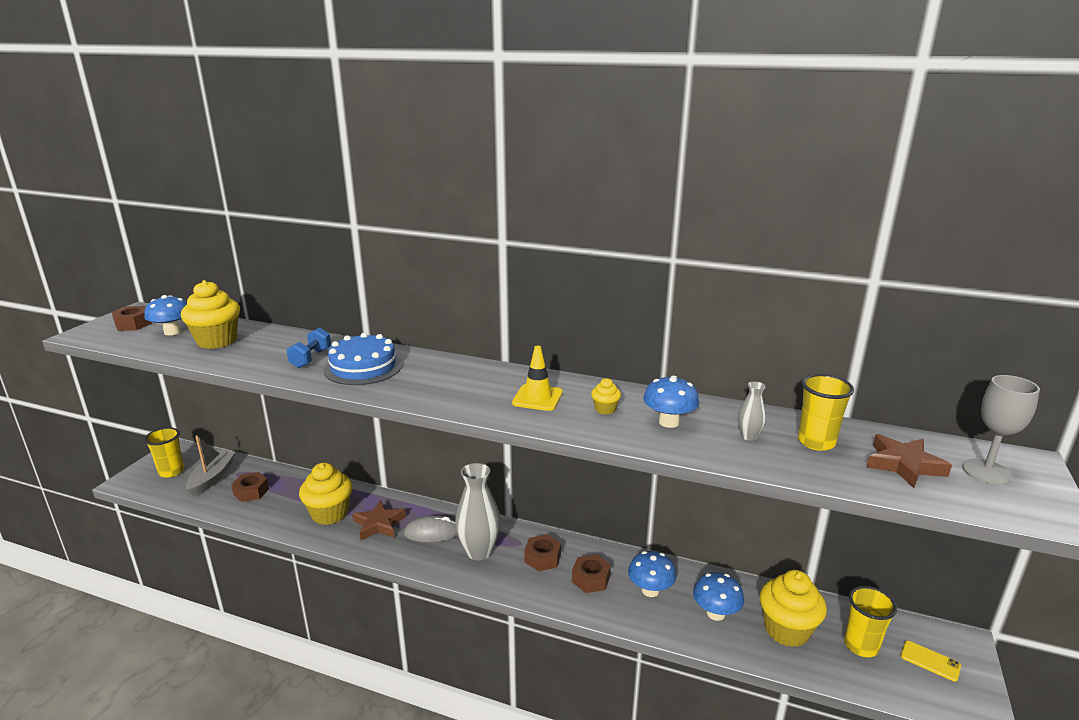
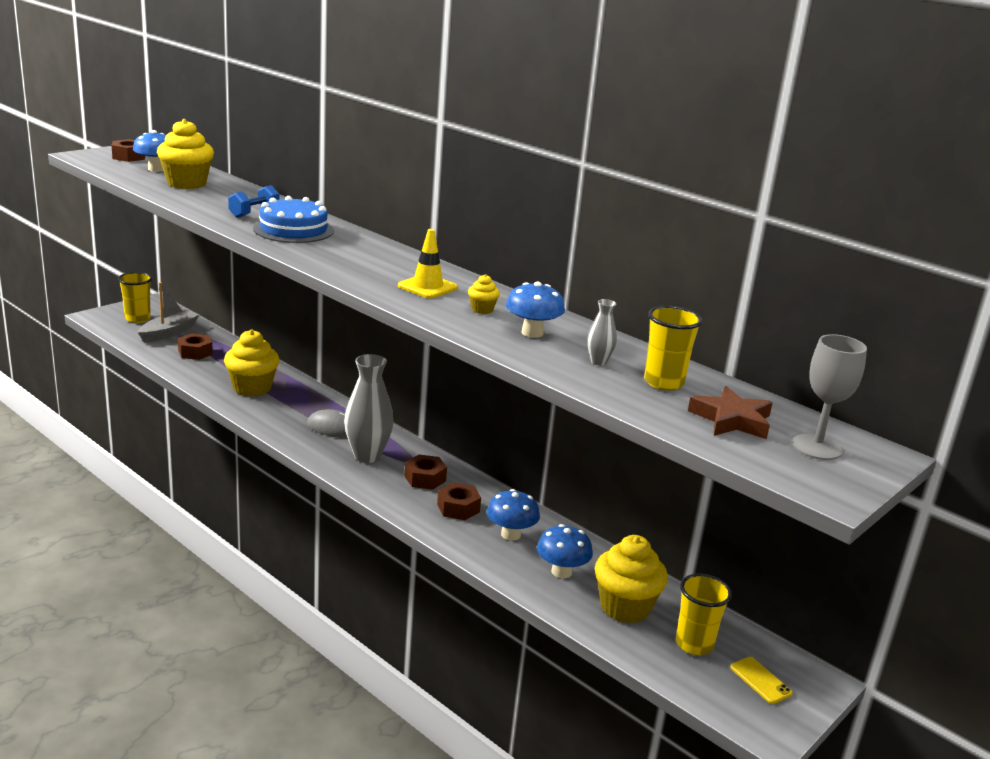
camera: 20 degrees right, 0 degrees up
(379, 524) = (290, 408): brown star -> none

